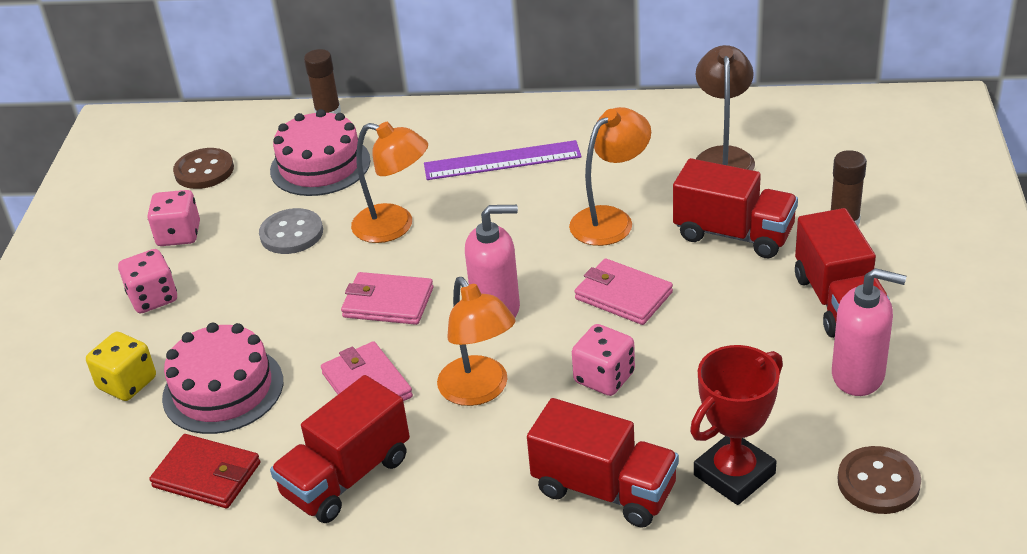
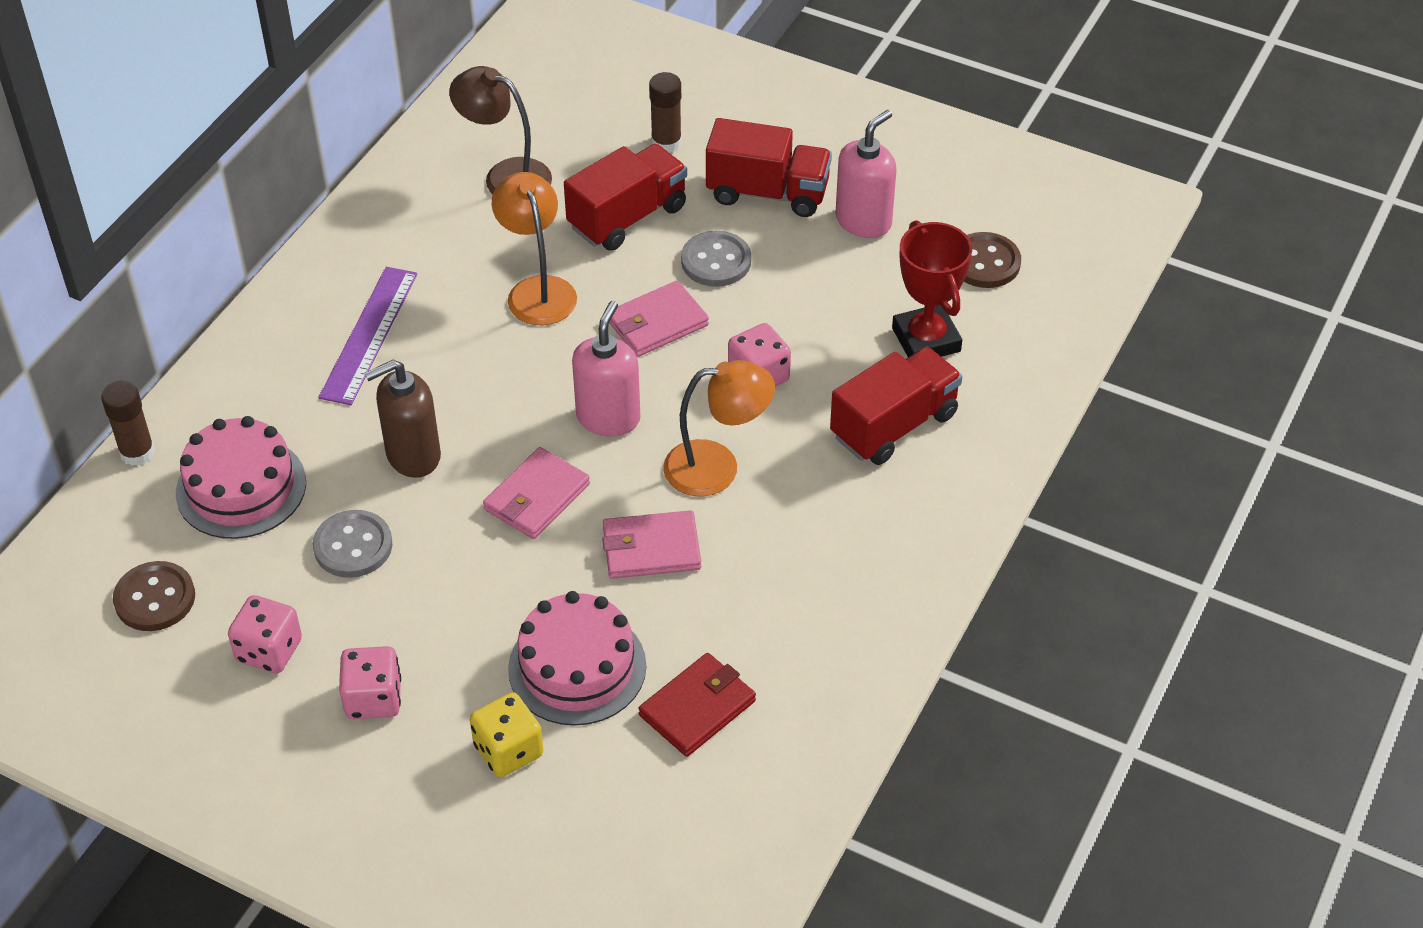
camera: 70 degrees left, 10 degrees up
(347, 477) = (769, 598): red truck -> none
(394, 226) = (413, 455): orange lamp -> brown soap dispenser
(724, 302) = (716, 261): none -> grey button

